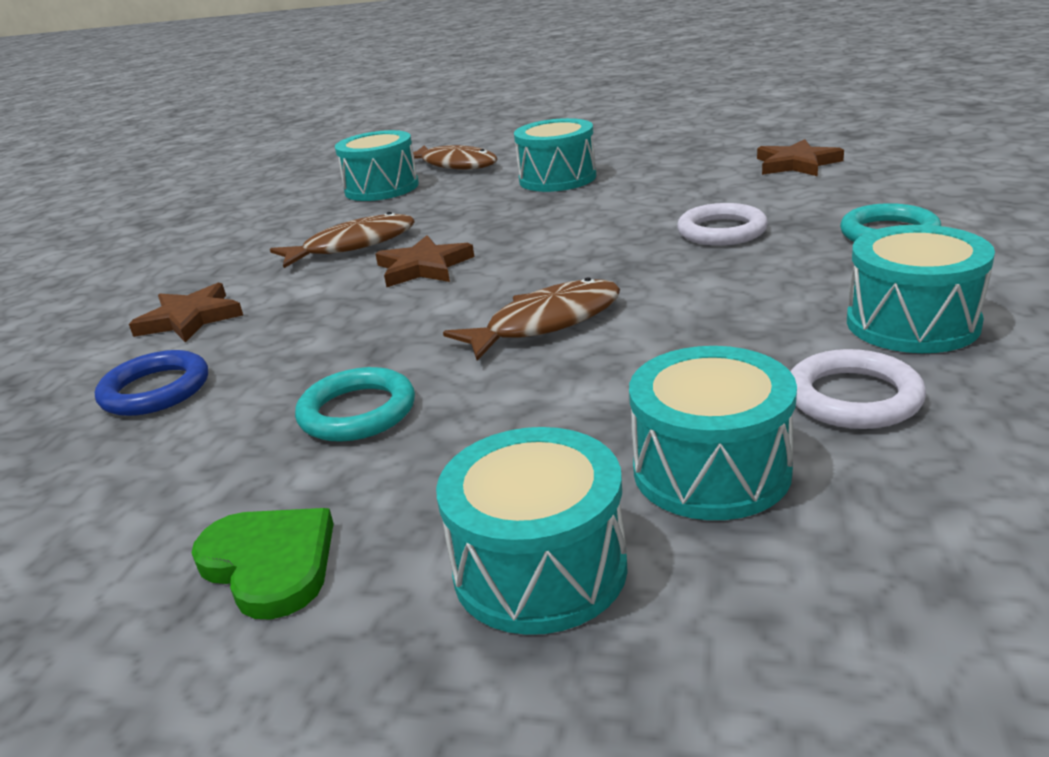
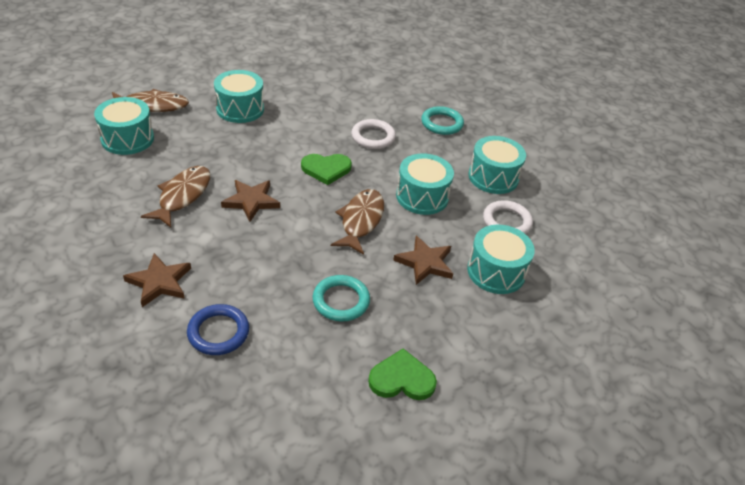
camera: 50 degrees left, 15 degrees up
(540, 569) = (487, 333): turquoise drum -> turquoise drum (422, 196)
(584, 254) = (326, 169): none -> green heart
(796, 164) = (357, 76): brown star -> brown star (425, 262)

